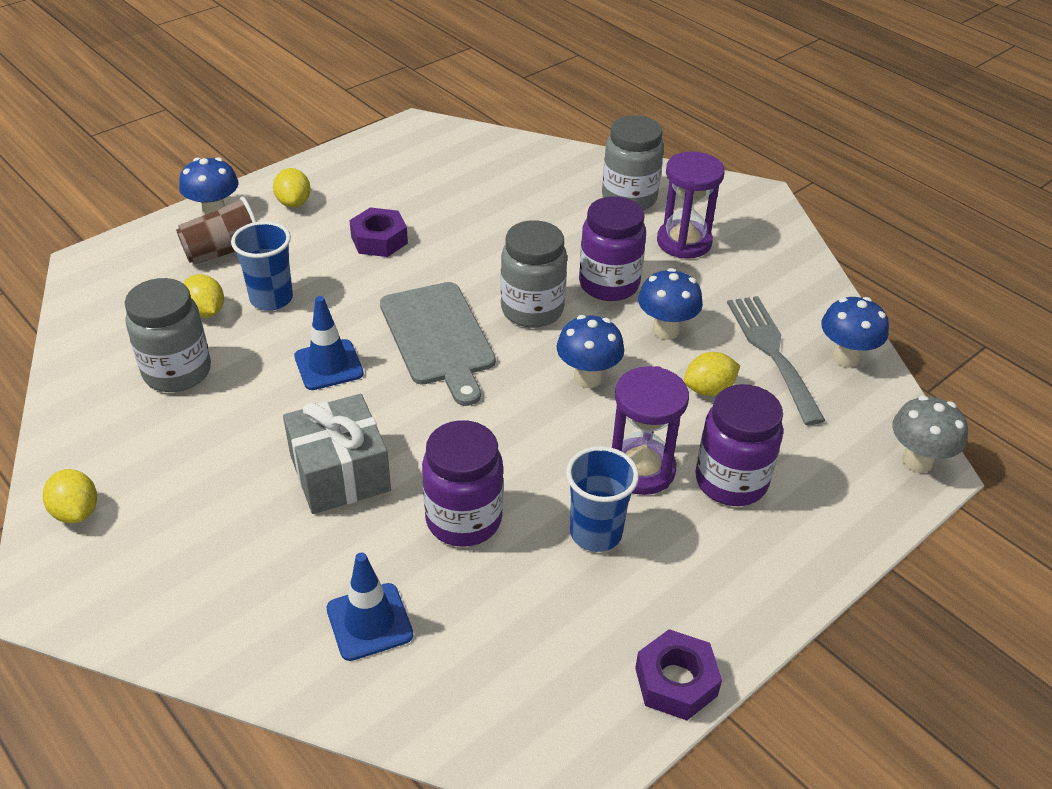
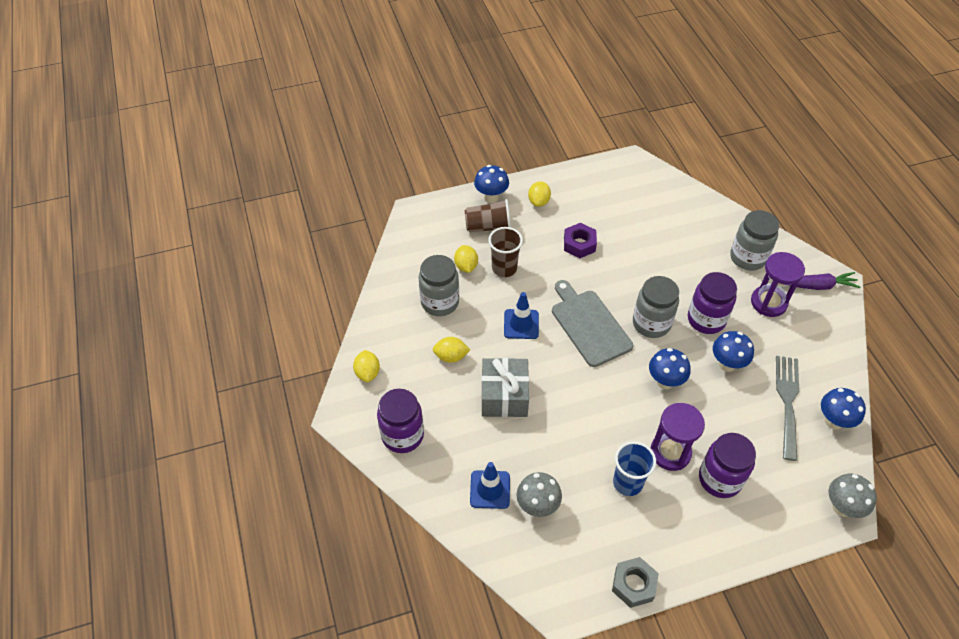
camera: 25 degrees right, 10 degrees up
(271, 299) = (504, 268): blue cup -> brown cup
(438, 337) = (589, 325): grey cutting board -> grey cutting board turned 150 degrees clockwise
(463, 519) = (559, 448): purple jar -> purple jar (402, 435)
(463, 619) = (537, 506): none -> grey mushroom
(676, 682) = (633, 584): purple nut -> grey nut
(708, 389) = (735, 414): yellow lemon -> yellow lemon (451, 356)
(735, 207) = (816, 286): none -> purple carrot

